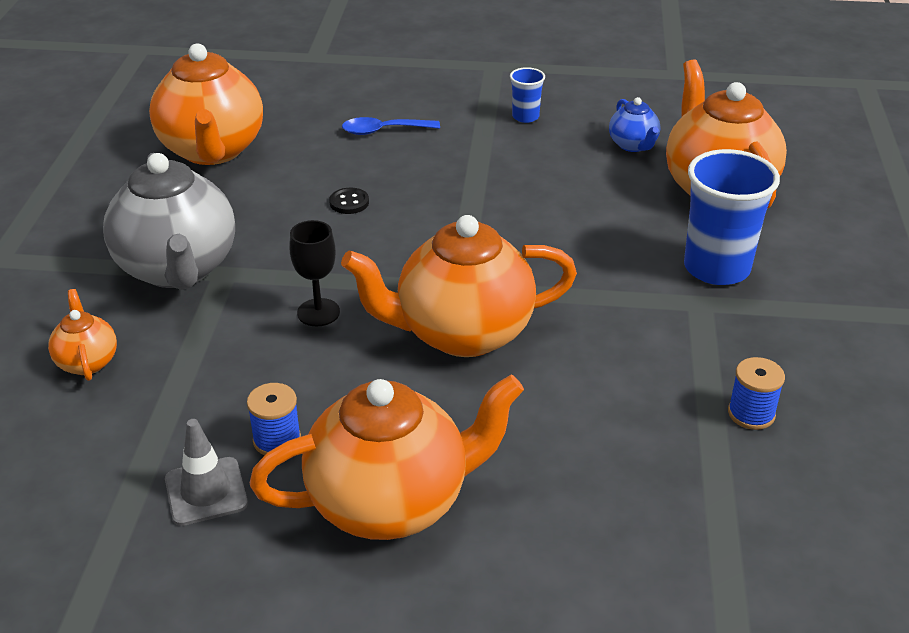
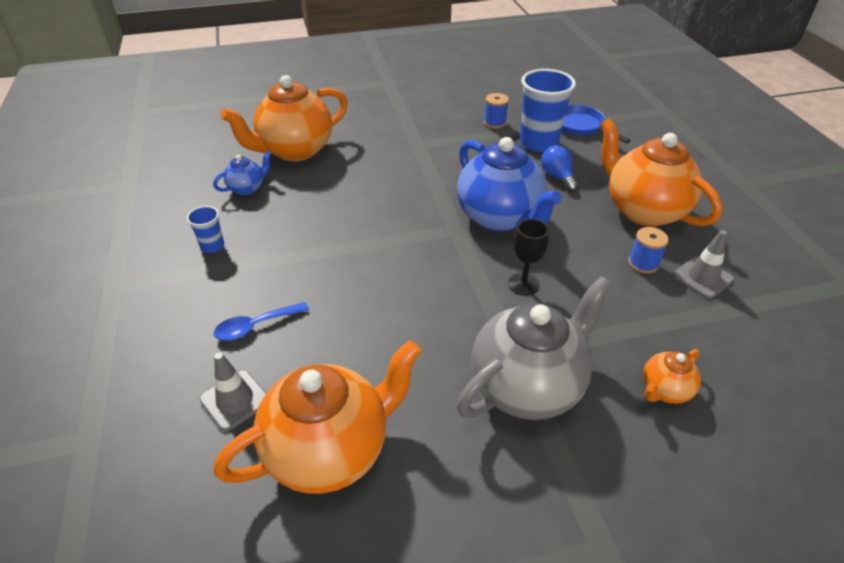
camera: 110 degrees left, 5 degrees up
(302, 115) = (235, 400): none -> grey traffic cone
(349, 202) = (382, 312): black button -> none
(383, 131) = (255, 326): blue spoon -> blue spoon turned 90 degrees clockwise
(462, 333) = (500, 217): orange teapot -> blue teapot
(537, 433) = (557, 176): none -> blue light bulb
(702, 539) = (581, 127): none -> blue pan
(716, 268) = (382, 142): blue cup -> blue cup (538, 143)

